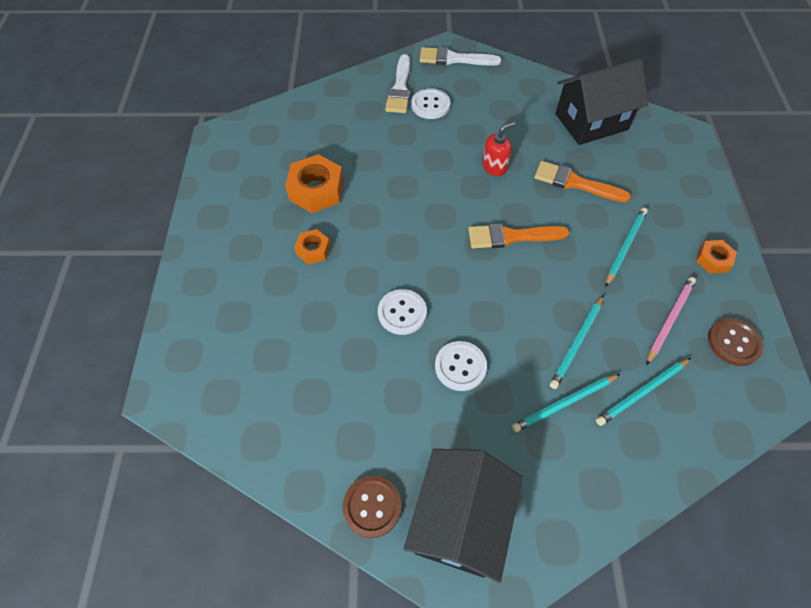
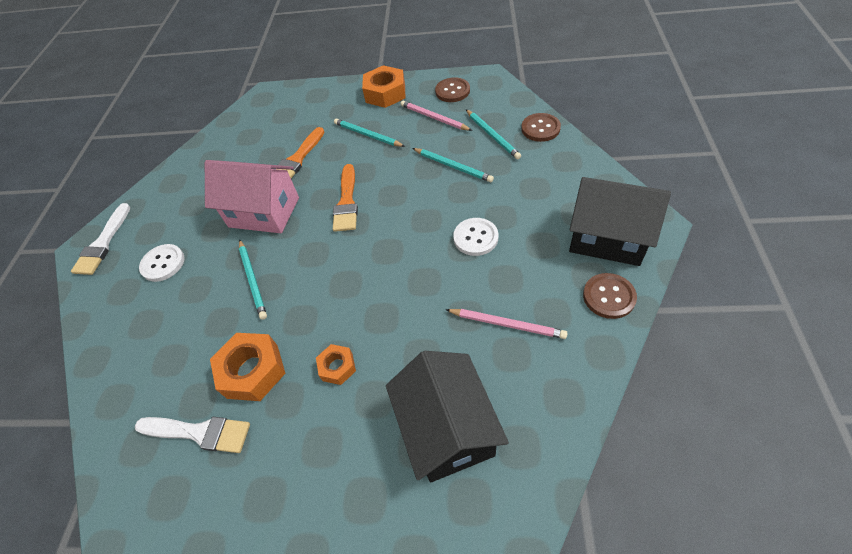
camera: 80 degrees left, 5 degrees down
(344, 394) = (507, 324): none -> pink pencil
(400, 88) = (125, 293): white brush -> white brush (199, 432)
(402, 313) = (421, 281): white button -> none
(494, 167) = (264, 212): red soap dispenser -> pink house
(564, 404) = (504, 176): turquoise pencil -> turquoise pencil (253, 280)
(591, 122) = (232, 146): black house -> black house (447, 429)
(666, 459) = (540, 128): none -> brown button
(713, 260) = (385, 93): orange nut -> orange nut, size x1.77

